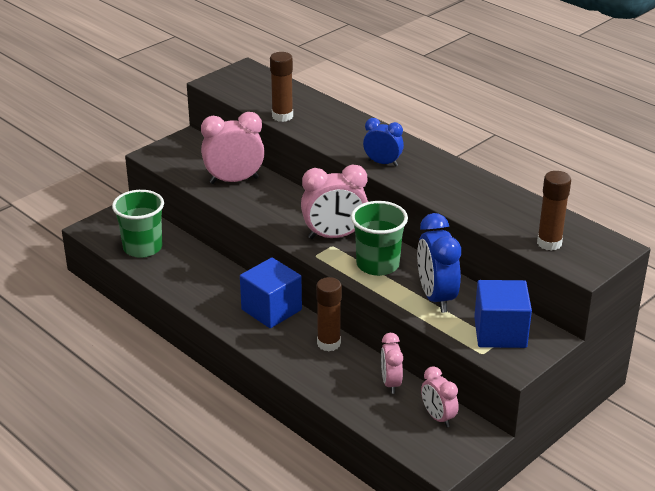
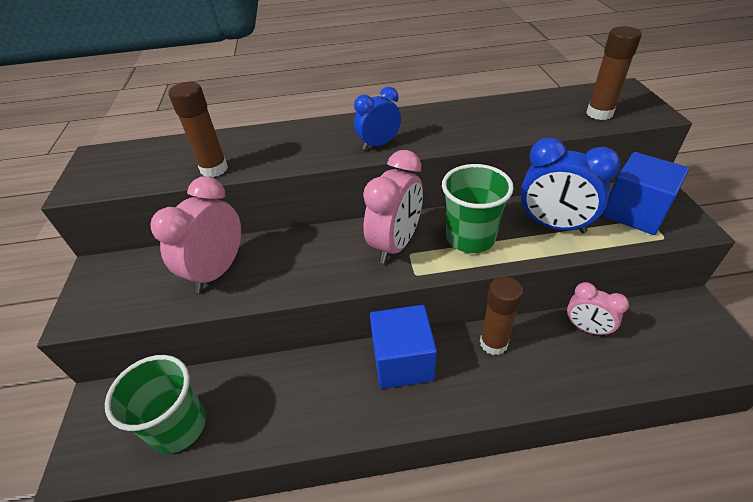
camera: 50 degrees left, 10 degrees up
(438, 417) = (657, 321): pink clock -> none

